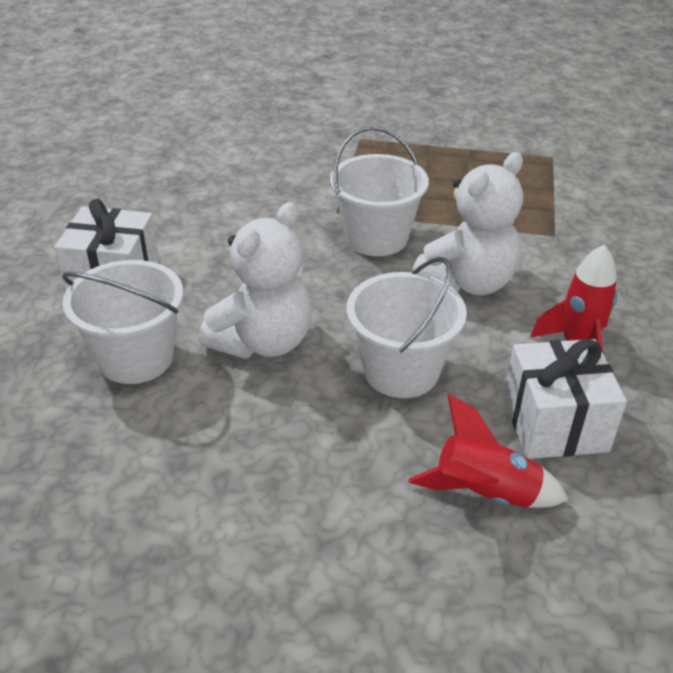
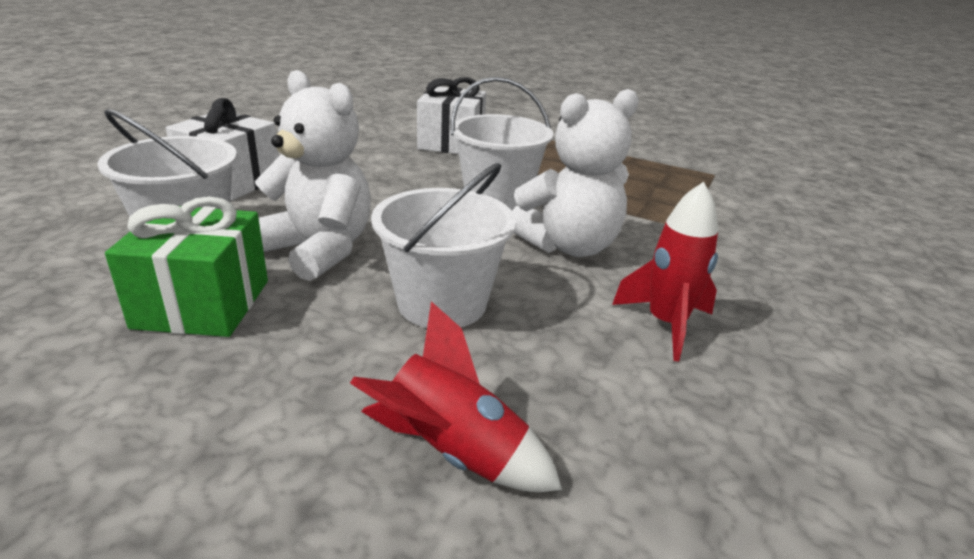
camera: 15 degrees right, 10 degrees down
(212, 423) = (203, 304): none -> green gift
(263, 341) = (319, 250): white teddy bear -> white teddy bear turned 105 degrees counterclockwise
(554, 423) = (595, 395): white gift -> white gift (451, 143)

